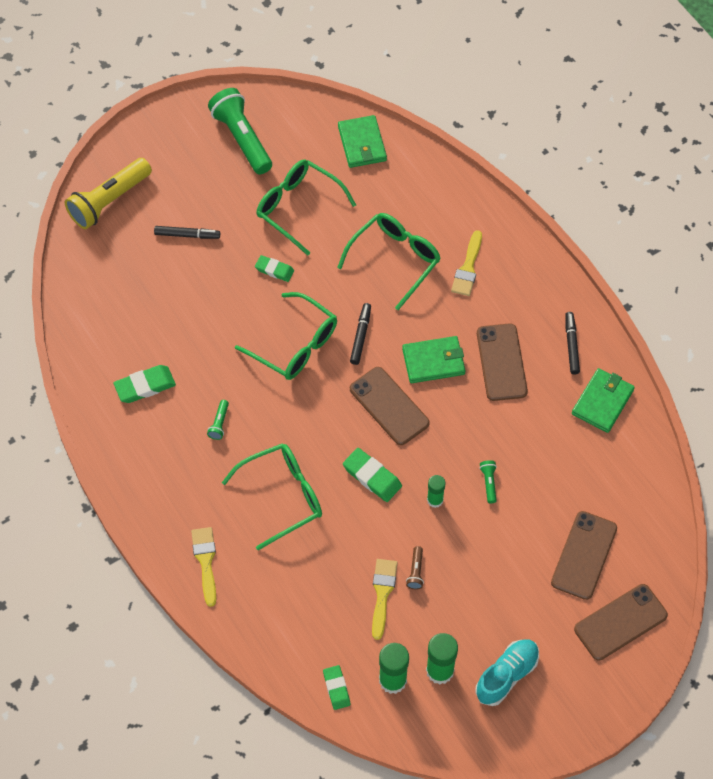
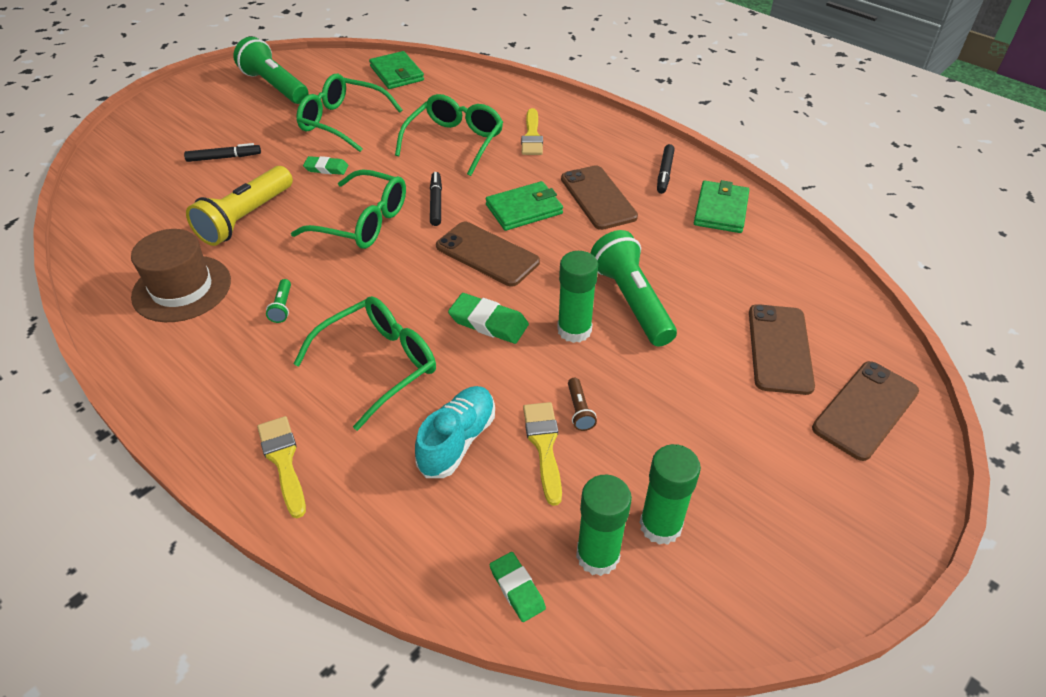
camera: 15 degrees left, 15 degrees down
(109, 201) = (133, 146): yellow flashlight -> yellow flashlight (246, 218)
(145, 386) = (182, 288): green eraser -> brown hat
(435, 500) = (574, 330): green glue stick -> green glue stick, size x1.62
(489, 483) = (631, 301): green flashlight -> green flashlight, size x2.41
(507, 675) = (755, 509): turquoise shoe -> turquoise shoe (457, 441)
(571, 345) = (664, 173): black marker -> black marker turned 150 degrees counterclockwise

